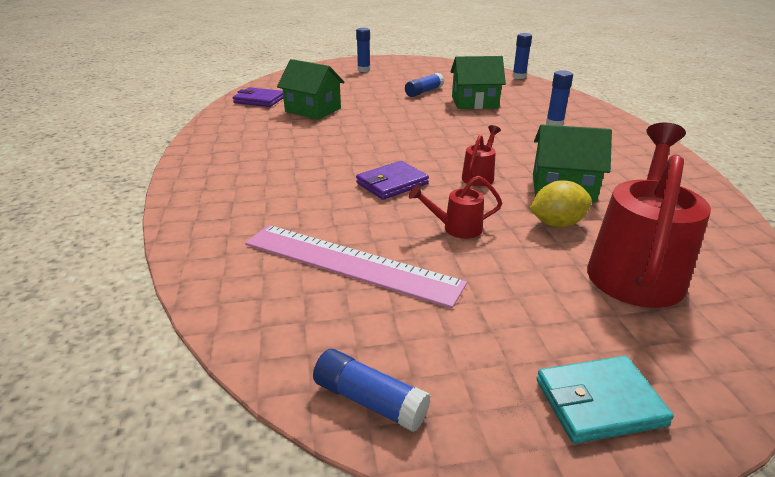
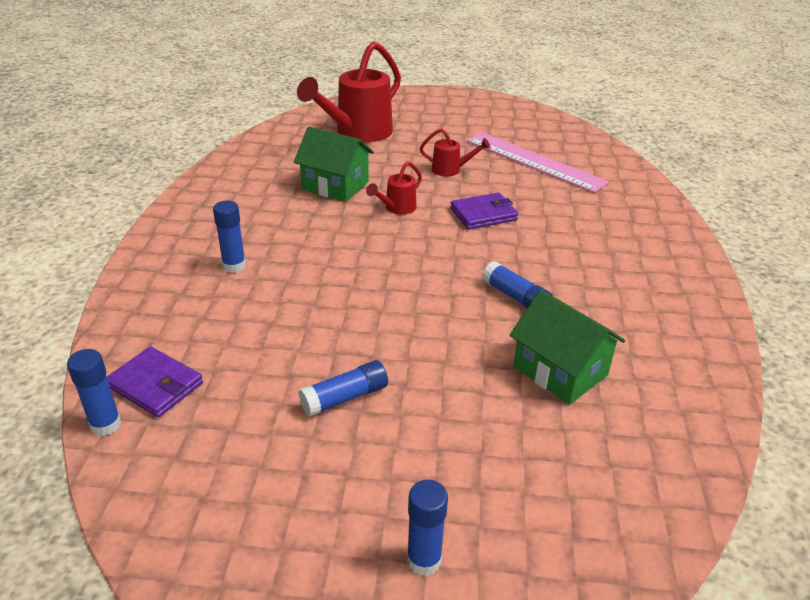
camera: 165 degrees left, 5 degrees up
(259, 100) = (664, 430): purple wallet -> purple wallet (155, 385)
(370, 400) = (534, 114): blue glue stick -> blue glue stick (515, 297)
(474, 102) = (286, 340): green house -> none
(557, 224) = (375, 161): yellow lemon -> none
(599, 402) = (438, 101): turquoise wallet -> none

